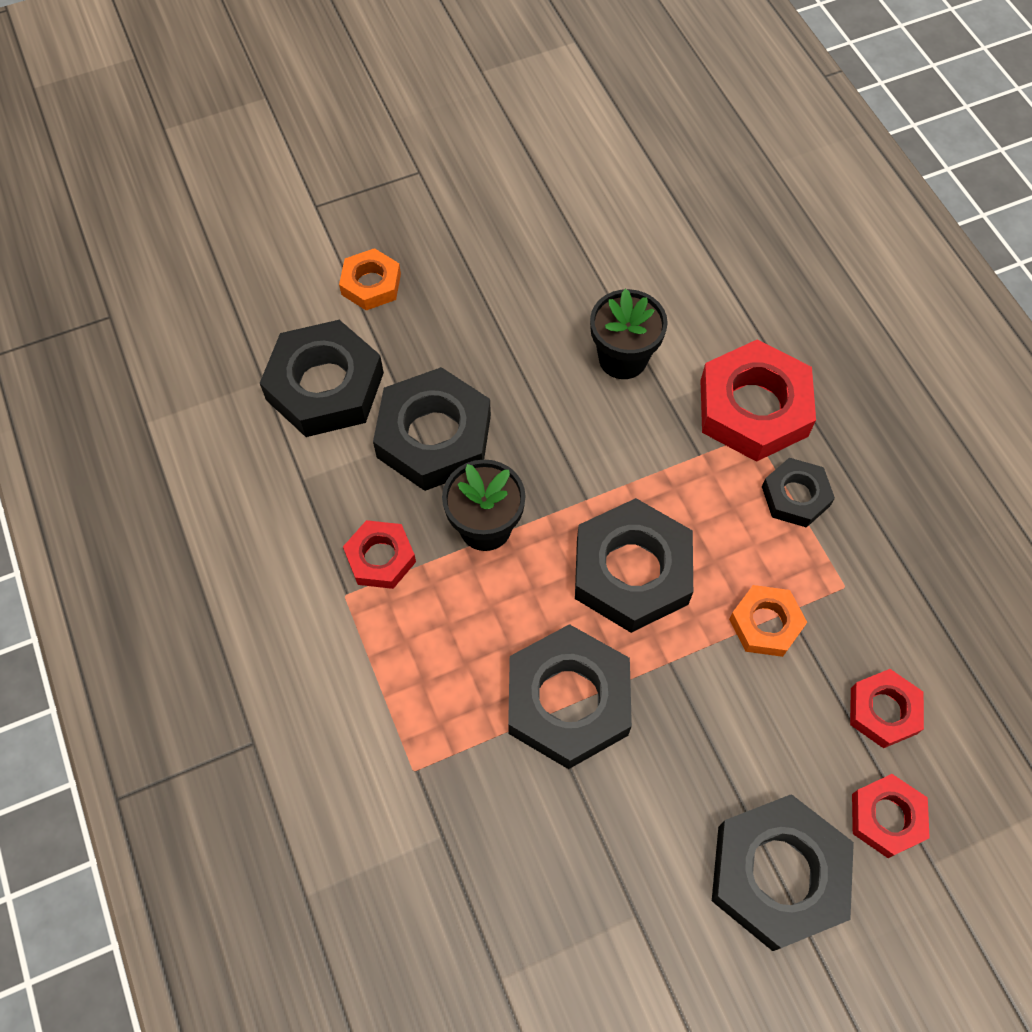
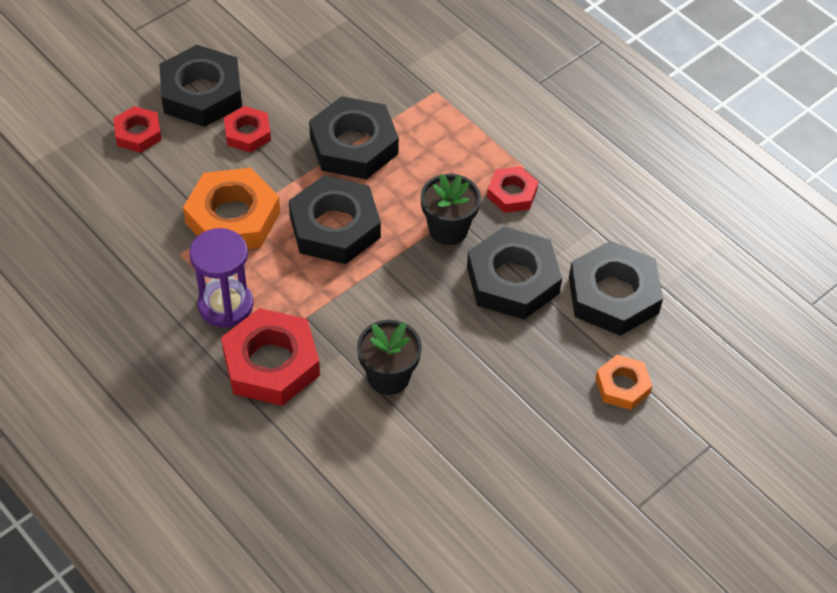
camera: 160 degrees right, 10 degrees down
(765, 624) = (233, 217): orange nut -> orange nut, size x1.80
(795, 496) = (225, 305): black nut -> purple hourglass
(883, 711) = (145, 187): red nut -> red nut (247, 133)

